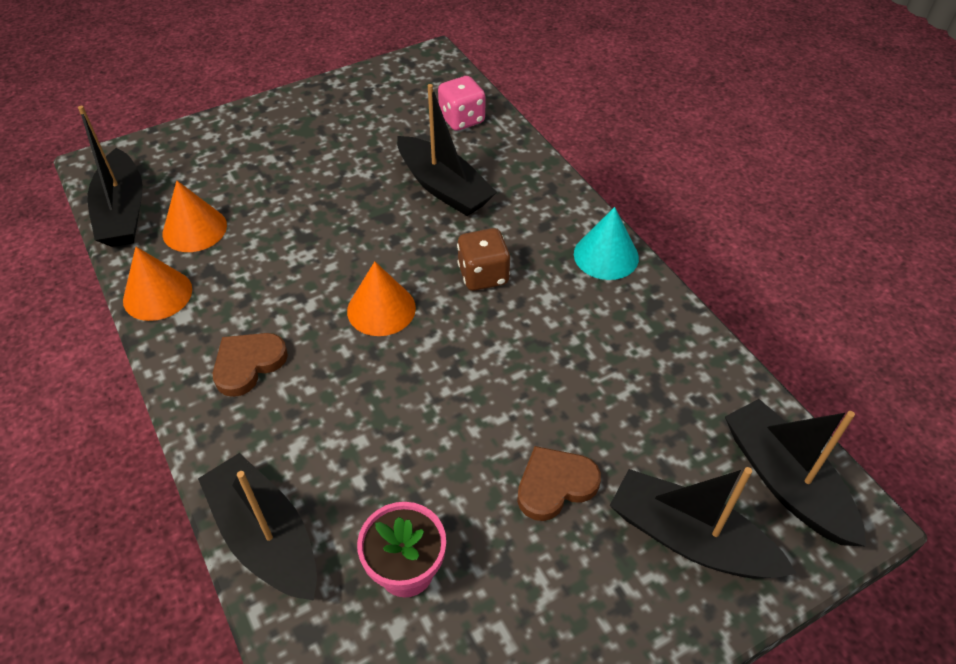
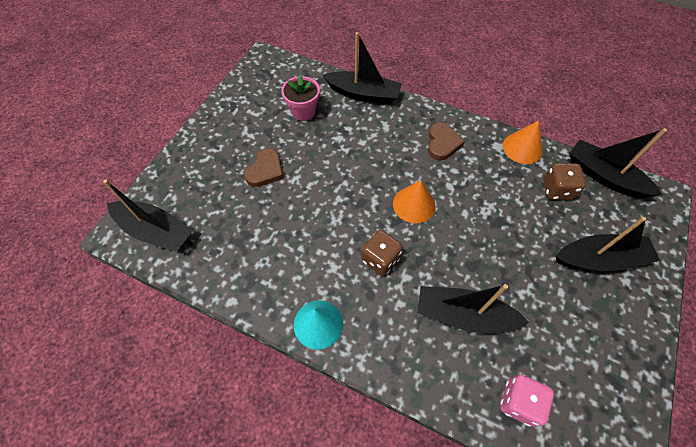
camera: 145 degrees right, 10 degrees up
(194, 229) = (557, 190): orange cone -> brown dice
(690, 539) = (194, 181): black boat -> black boat (599, 259)

